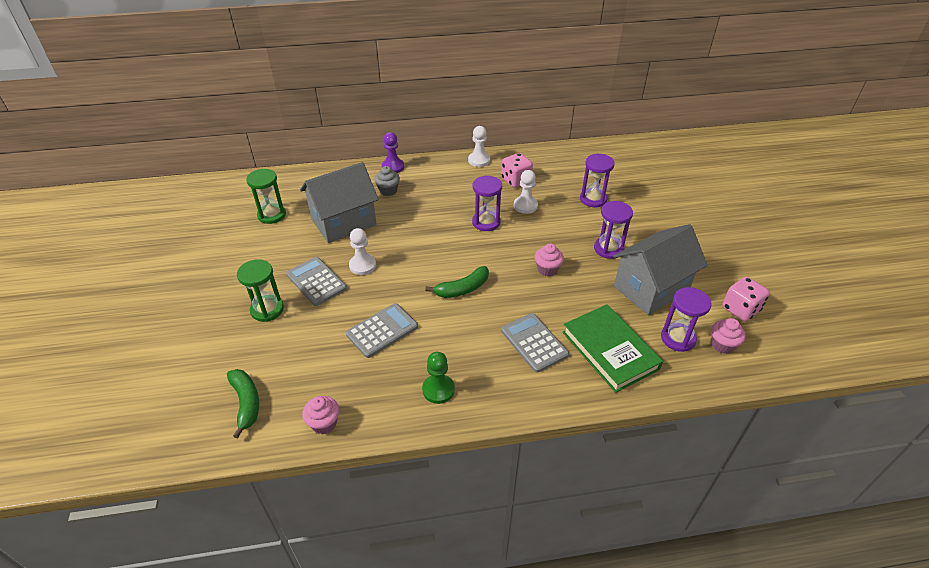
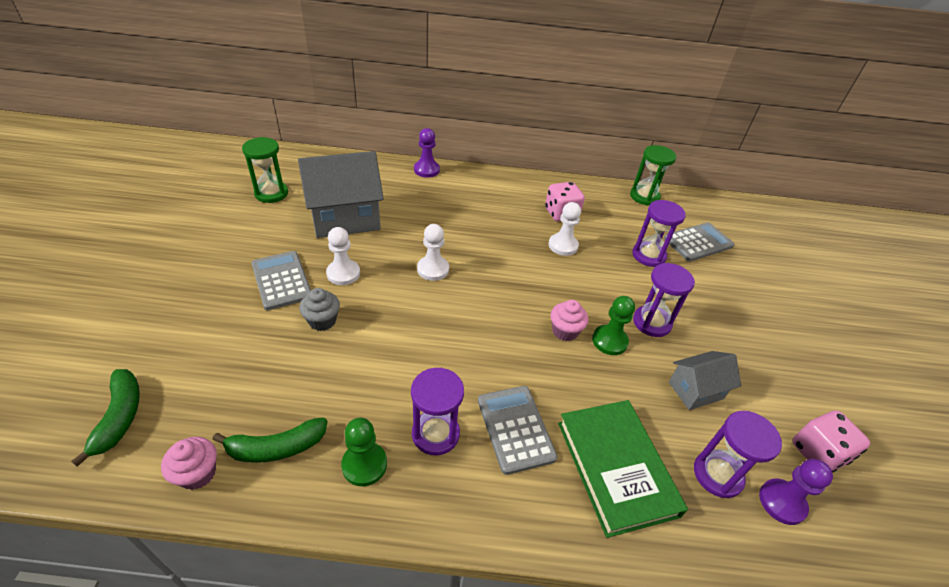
camera: 10 degrees right, 0 degrees up
(267, 309) = (209, 301): green hourglass -> green hourglass (644, 196)
(382, 330) = (329, 362): grey calculator -> grey calculator (698, 242)
(388, 190) = (410, 194): grey cupcake -> grey cupcake (322, 321)
(462, 289) = (449, 331): green banana -> green banana (276, 447)
(479, 160) = (526, 182): white pawn -> white pawn (433, 269)
(486, 222) = (509, 255): purple hourglass -> purple hourglass (435, 434)
(582, 269) = (609, 341): none -> green pawn
(651, 288) = (695, 390): grey house -> grey house, size x0.54
(722, 345) = (782, 502): pink cupcake -> purple pawn

